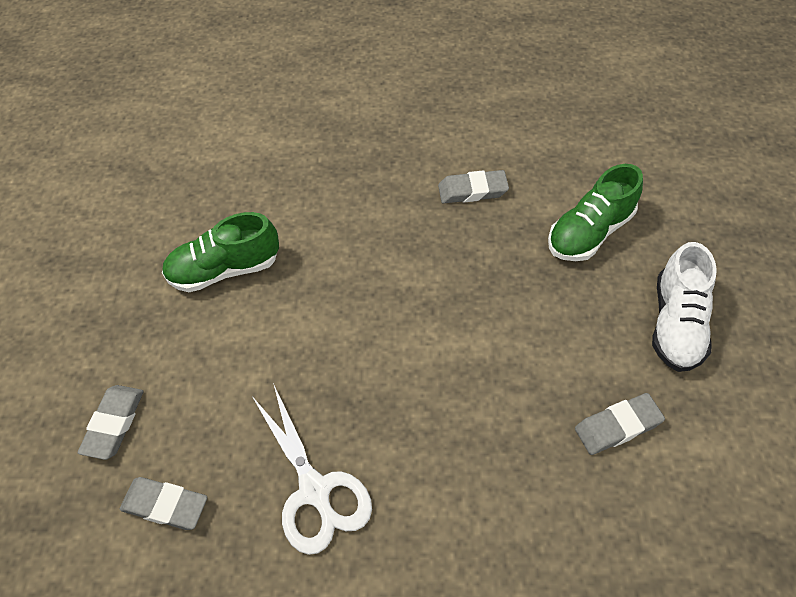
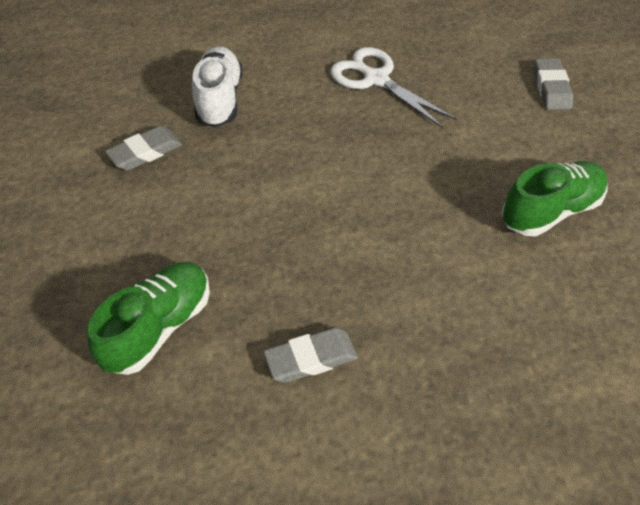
camera: 165 degrees right, 5 degrees down
(165, 505) = (476, 56): grey eraser -> none
(676, 324) = (76, 242): white shoe -> white shoe (219, 100)

